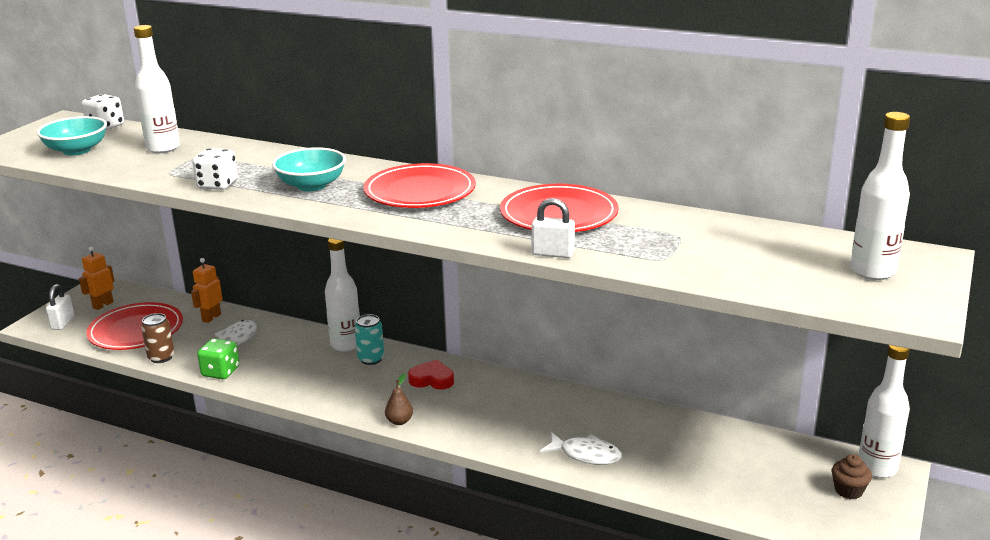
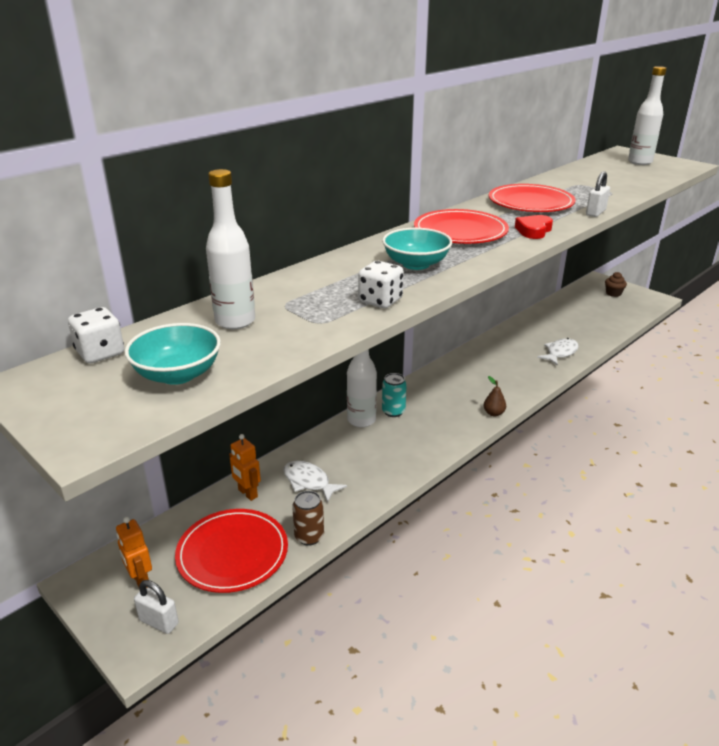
camera: 70 degrees left, 5 degrees up
(220, 372) = (365, 497): green dice -> none
(432, 379) = (441, 390): red heart -> red heart (533, 231)
(877, 468) = (595, 282): white bottle -> none

